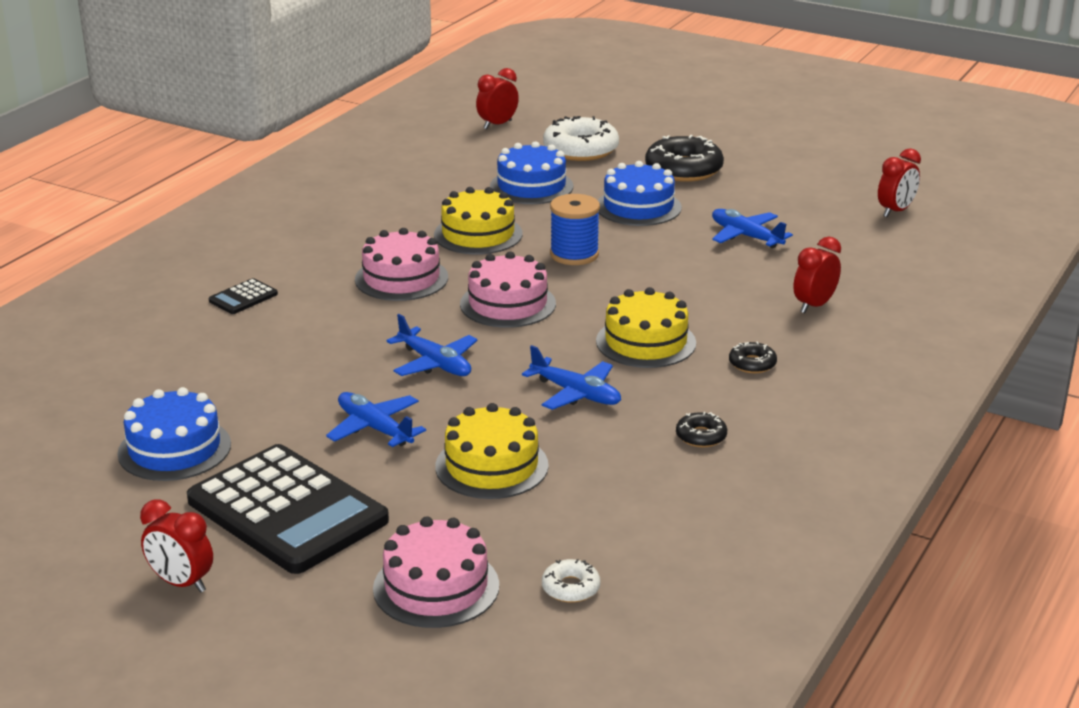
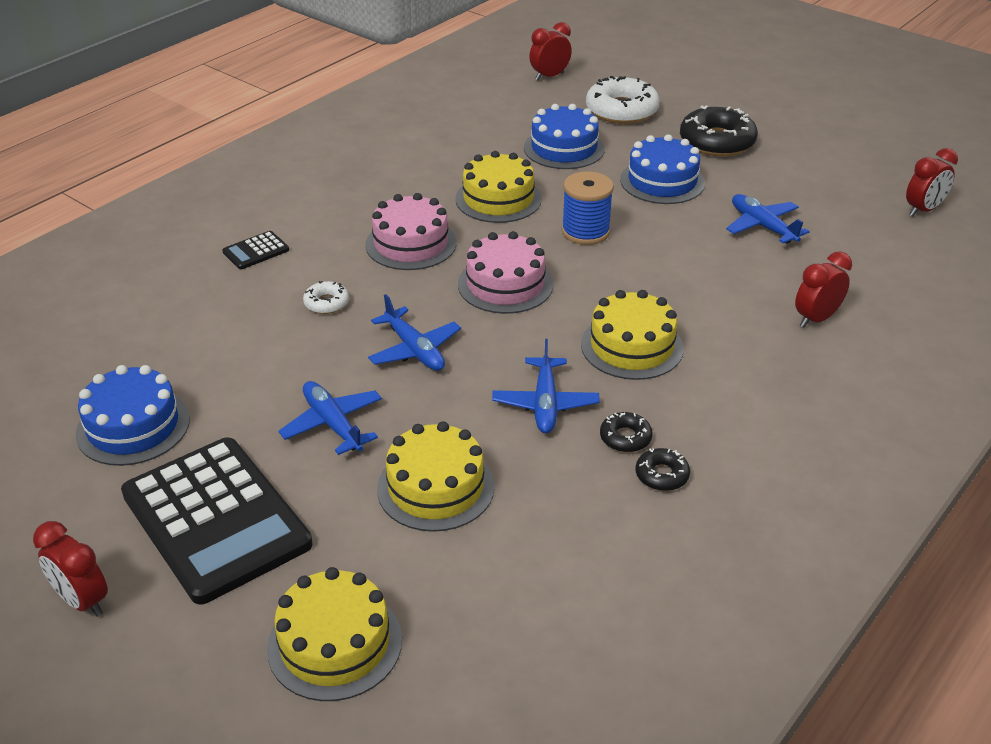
camera: 10 degrees right, 10 degrees up
(436, 587) = (335, 643): pink cake -> yellow cake
(570, 588) = (475, 665): white donut -> white donut (326, 303)
(576, 393) = (545, 404): blue plane -> blue plane turned 45 degrees clockwise
(752, 364) = (736, 386): black donut -> black donut (625, 438)

